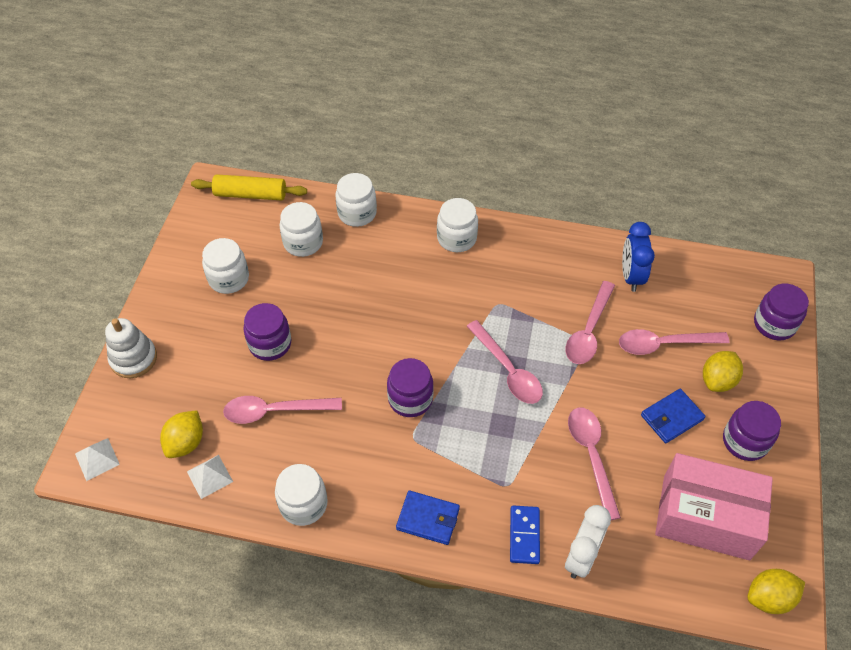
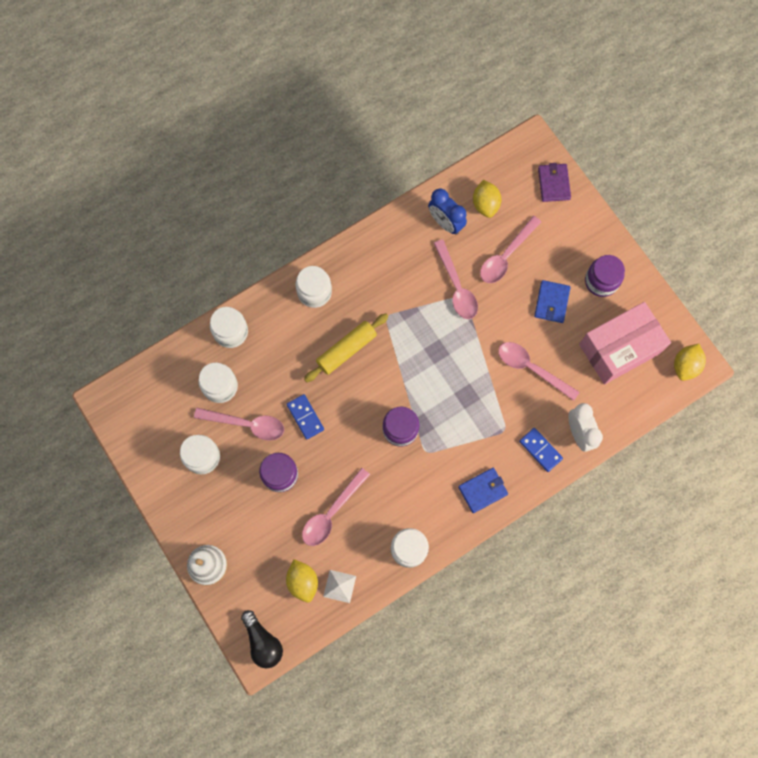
camera: 45 degrees left, 20 degrees up
(97, 459) = (263, 642): white pyramid -> black light bulb
(250, 194) = (143, 383): yellow rolling pin -> yellow rolling pin (346, 350)
(341, 319) = (305, 417): none -> blue domino
(508, 370) = (436, 357): pink spoon -> pink spoon (246, 424)
(717, 380) = (555, 254): yellow lemon -> yellow lemon (485, 204)
(774, 324) = (554, 184): purple jar -> purple wallet

